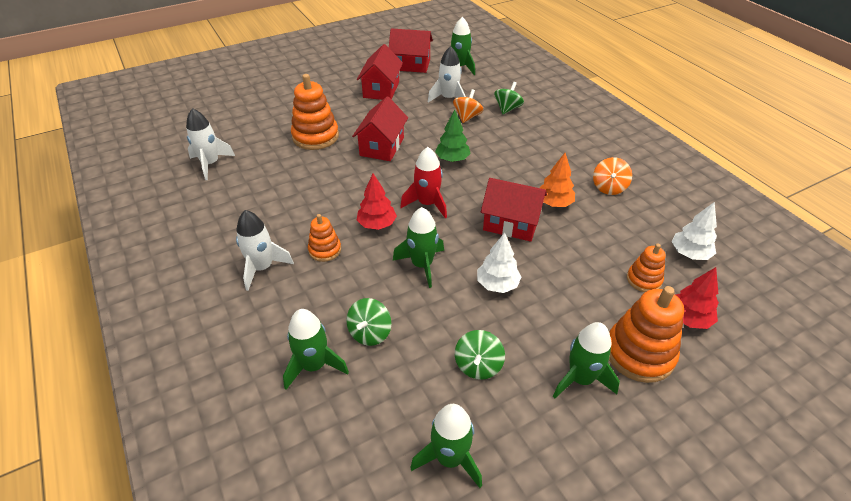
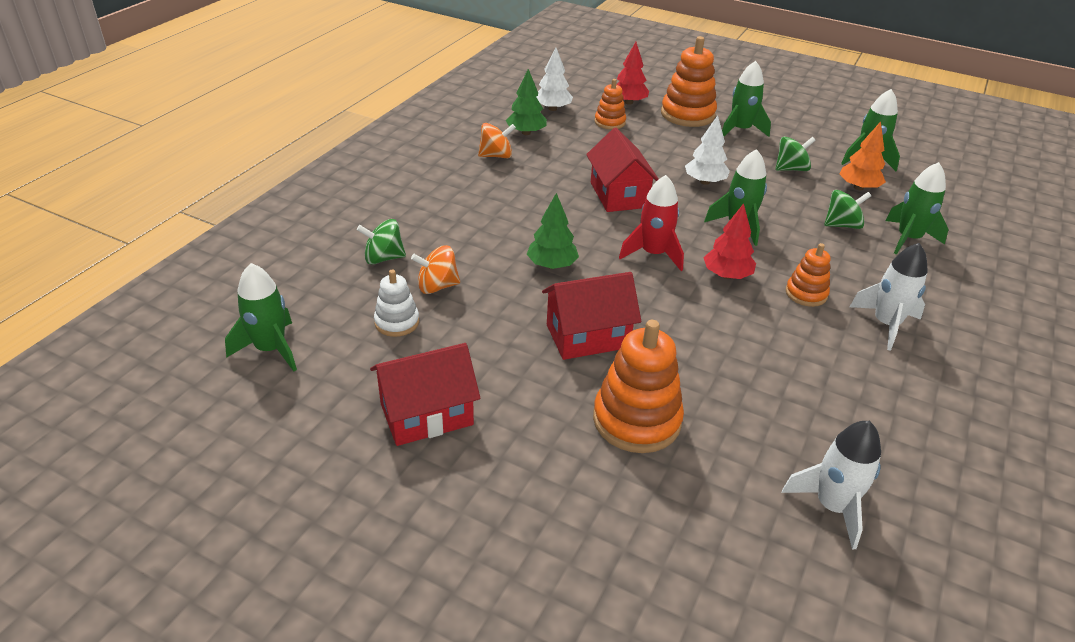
camera: 125 degrees left, 5 degrees down
(411, 65) = (299, 417): red house -> none
(448, 99) = (397, 322): white rocket -> white stacking toy
(554, 203) = (558, 179): orange tree -> orange tree (858, 187)
(643, 217) = (526, 133): none -> green tree

